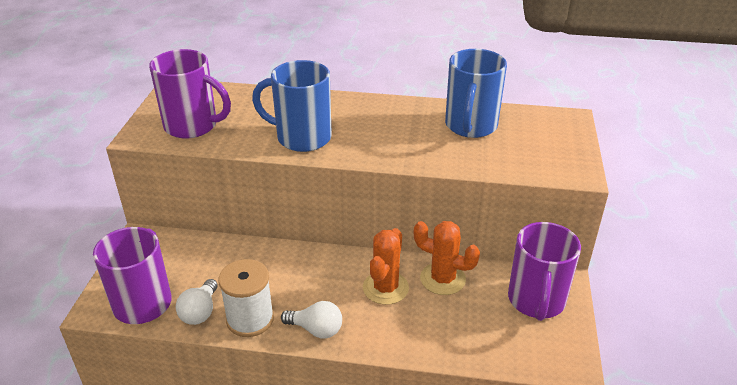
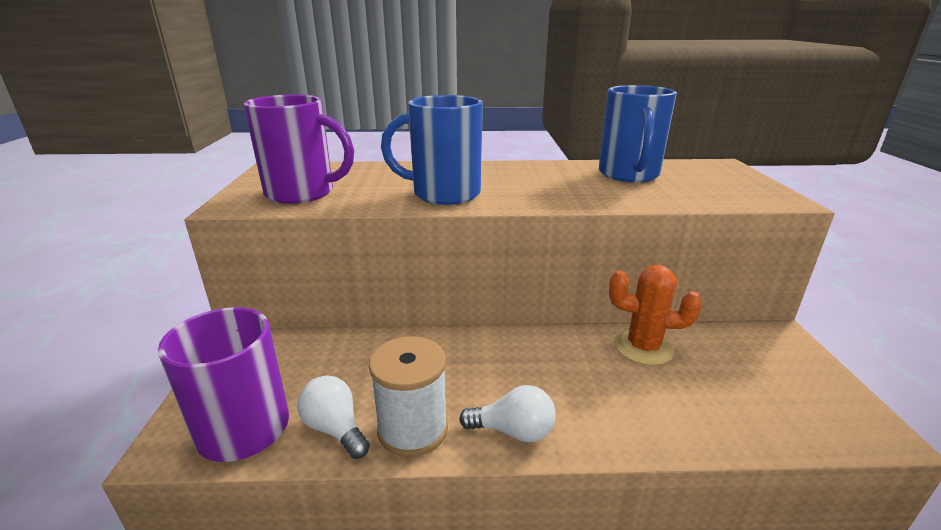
camera: 10 degrees left, 10 degrees down
(200, 312) = (335, 429): white light bulb -> white light bulb turned 135 degrees clockwise
(385, 288) = (580, 366): orange cactus -> none
(536, 301) = (769, 359): purple mug -> none

